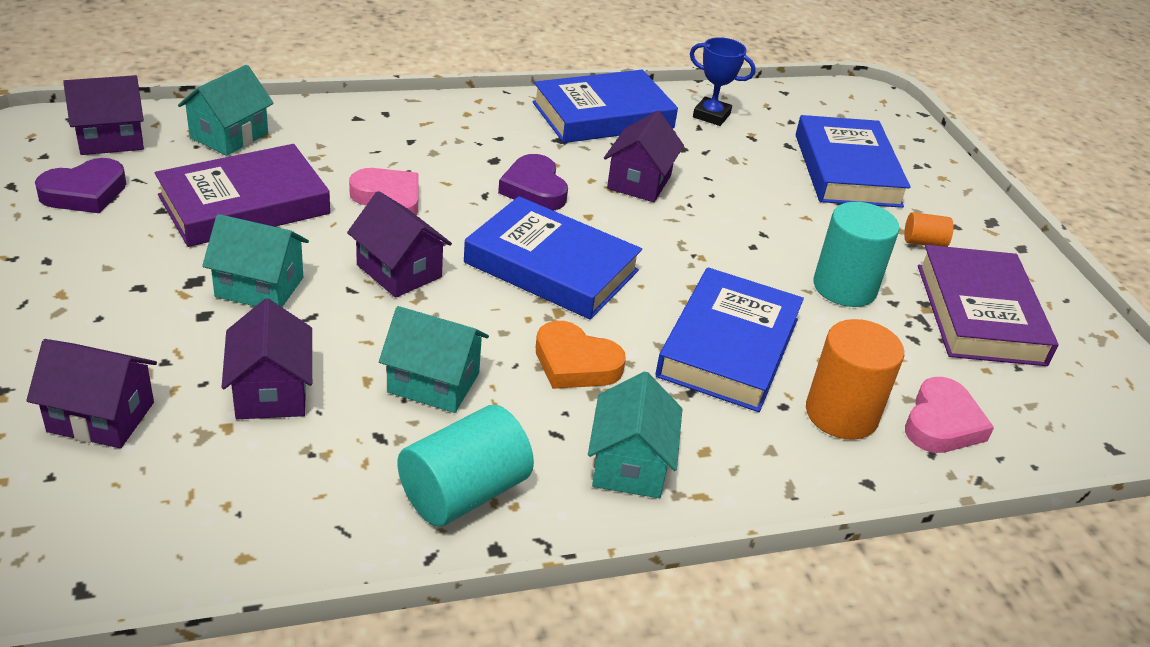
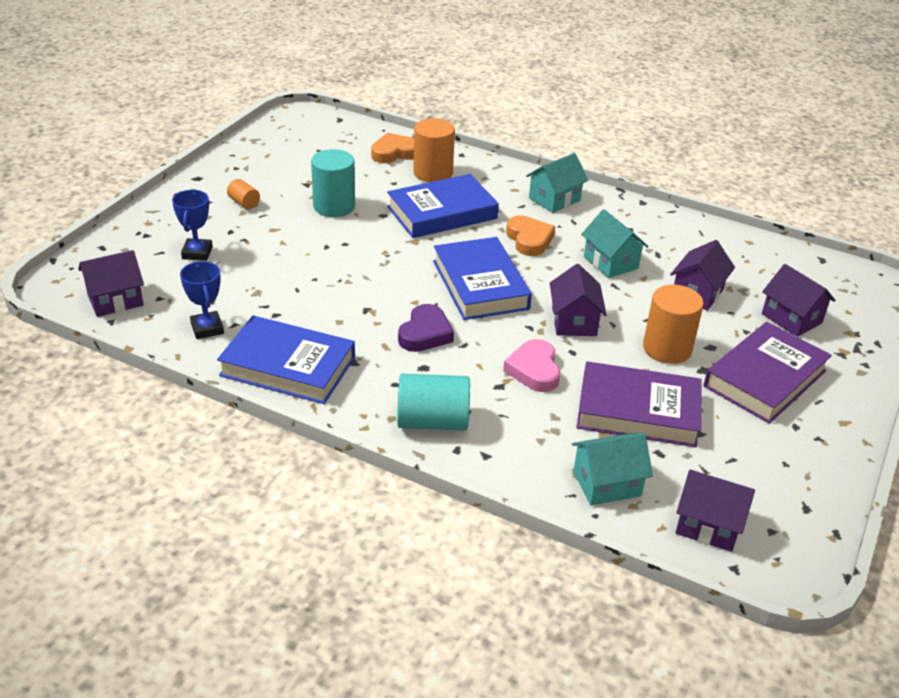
camera: 135 degrees left, 0 degrees up
(85, 193) = (750, 474): purple heart -> none
(259, 287) = (667, 348): turquoise house -> orange cylinder
(464, 492) = (638, 221): turquoise cylinder -> turquoise cylinder (432, 421)
(639, 182) = (347, 307): purple house -> purple house (115, 300)
(847, 170) = (197, 253): blue book -> blue trophy
(942, 423) = (394, 153): pink heart -> orange heart
(980, 314) = (289, 169): purple book -> purple book (765, 378)

